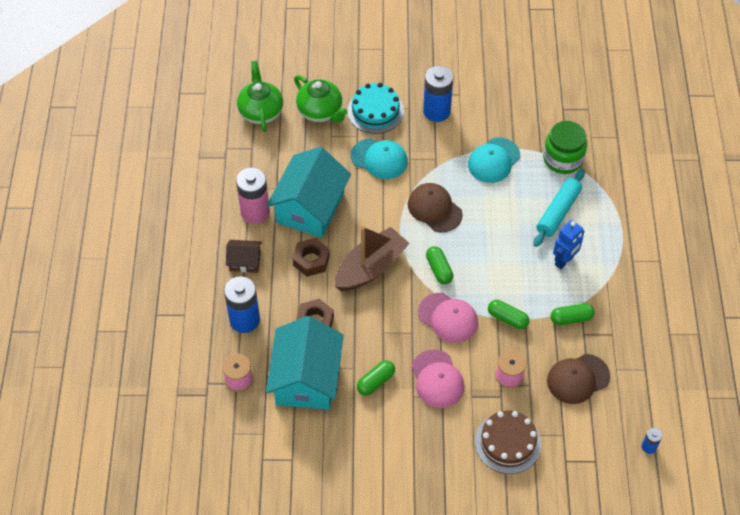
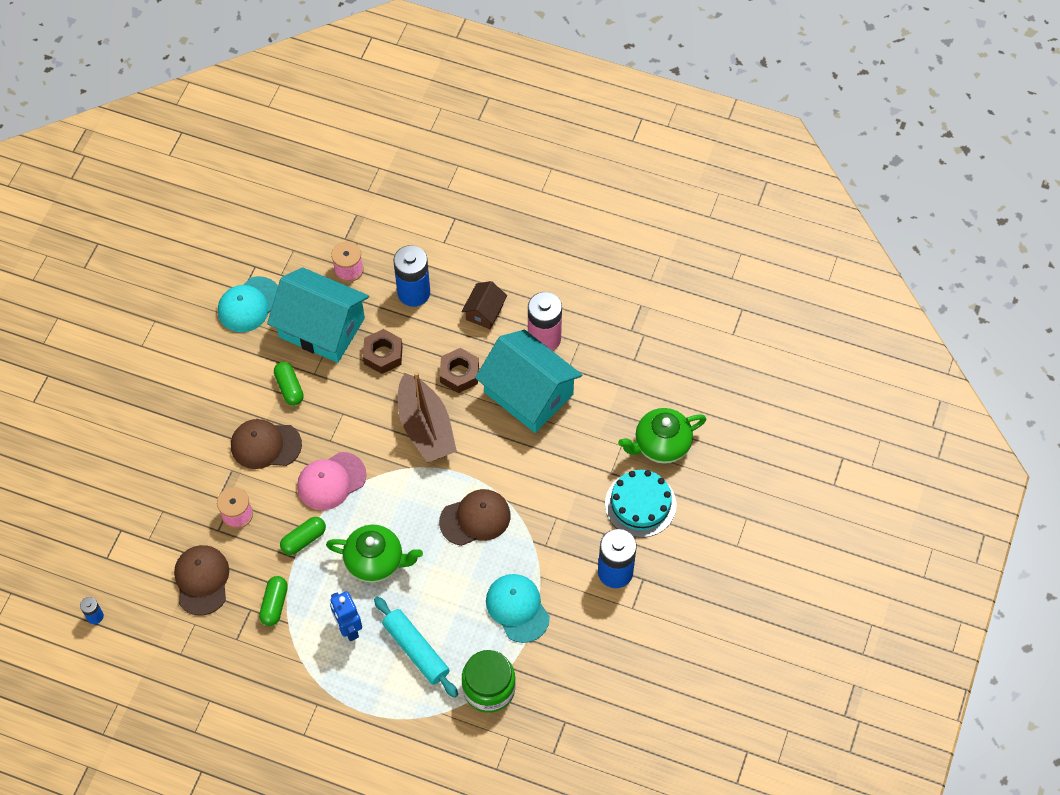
camera: 110 degrees right, 5 degrees up
(261, 112) = (684, 383): green teapot -> green teapot (376, 561)
(379, 159) = (568, 485): turquoise cap -> turquoise cap (249, 304)
(437, 379) = (265, 445): pink cap -> brown cap
(439, 269) = (394, 494): green capsule -> none
(507, 443) = (166, 484): brown cake -> none

